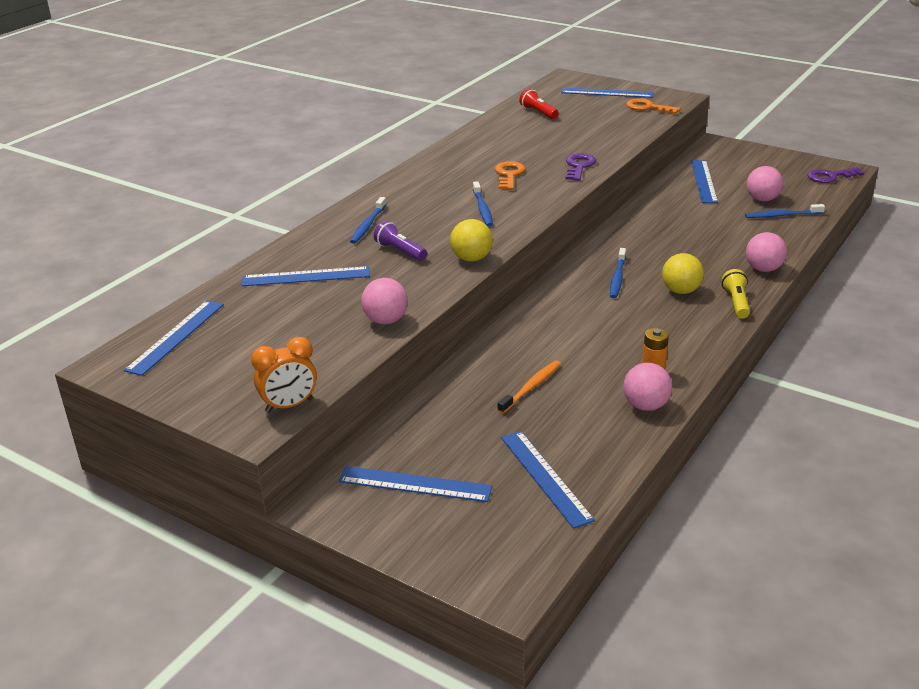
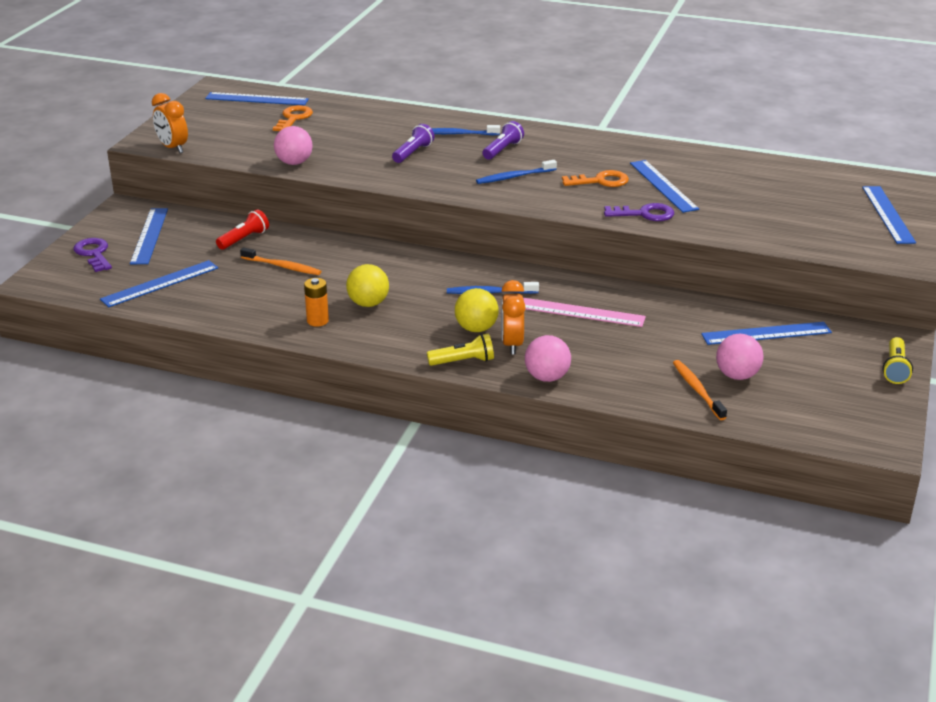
camera: 75 degrees right, 0 degrees up
(306, 276) = (356, 125): blue ruler -> blue ruler (663, 186)
(419, 208) = (502, 150): none -> purple flashlight
(471, 259) = (410, 183): yellow ball -> yellow ball (368, 303)
(538, 112) = (786, 180): red flashlight -> red flashlight (244, 239)
(646, 406) = (263, 320): pink ball -> none
(648, 107) = (858, 242): orange key -> orange key (294, 118)
(660, 242) = (581, 312): none -> pink ruler
(709, 278) = (512, 344): none -> orange clock
(755, 151) = (895, 369): none -> yellow flashlight
(781, 215) = (697, 390): blue toothbrush -> orange toothbrush
(830, 176) = (848, 429): purple key -> purple key (94, 253)

